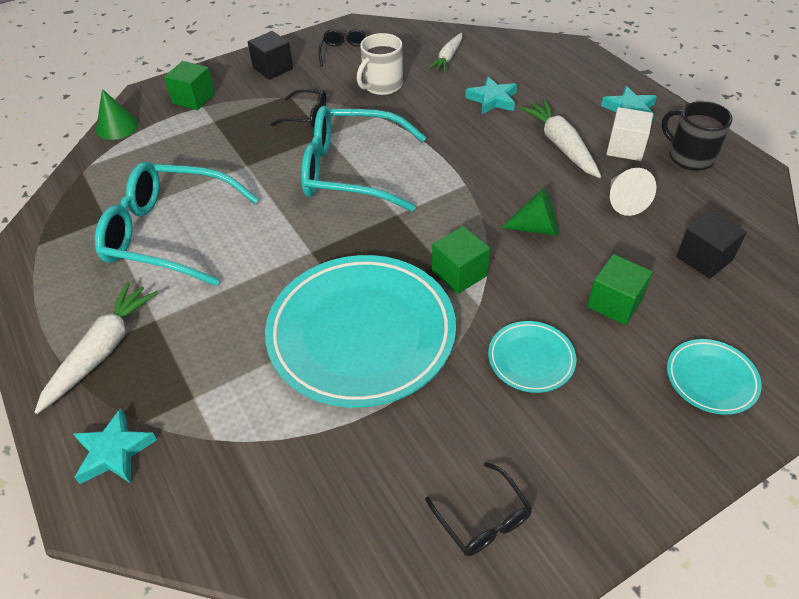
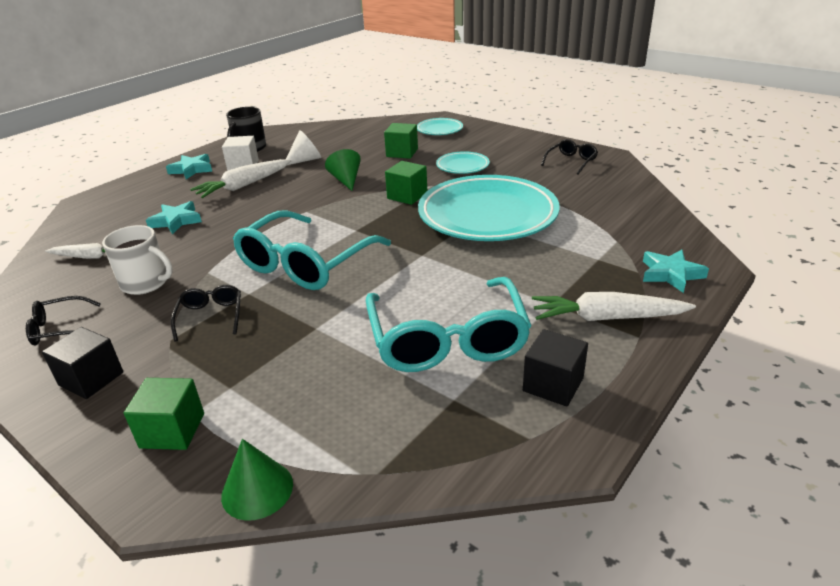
camera: 110 degrees left, 15 degrees down
(351, 171) = (305, 264): turquoise glasses -> turquoise glasses turned 45 degrees clockwise
(704, 258) = (350, 137): black cube -> black cube (553, 384)

